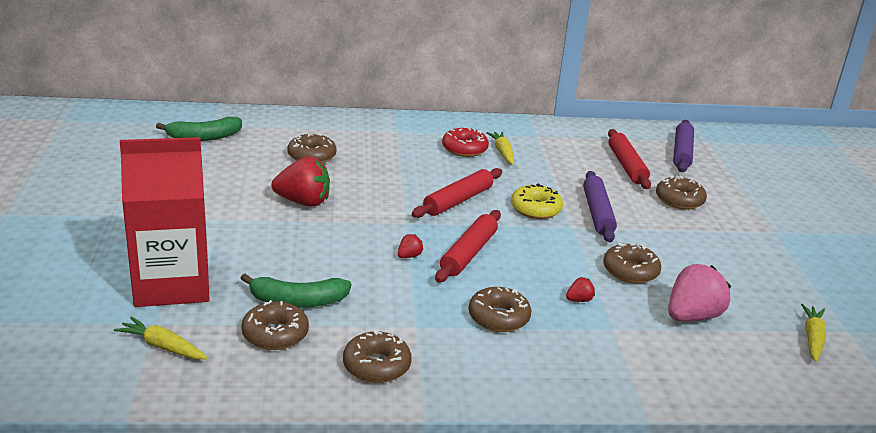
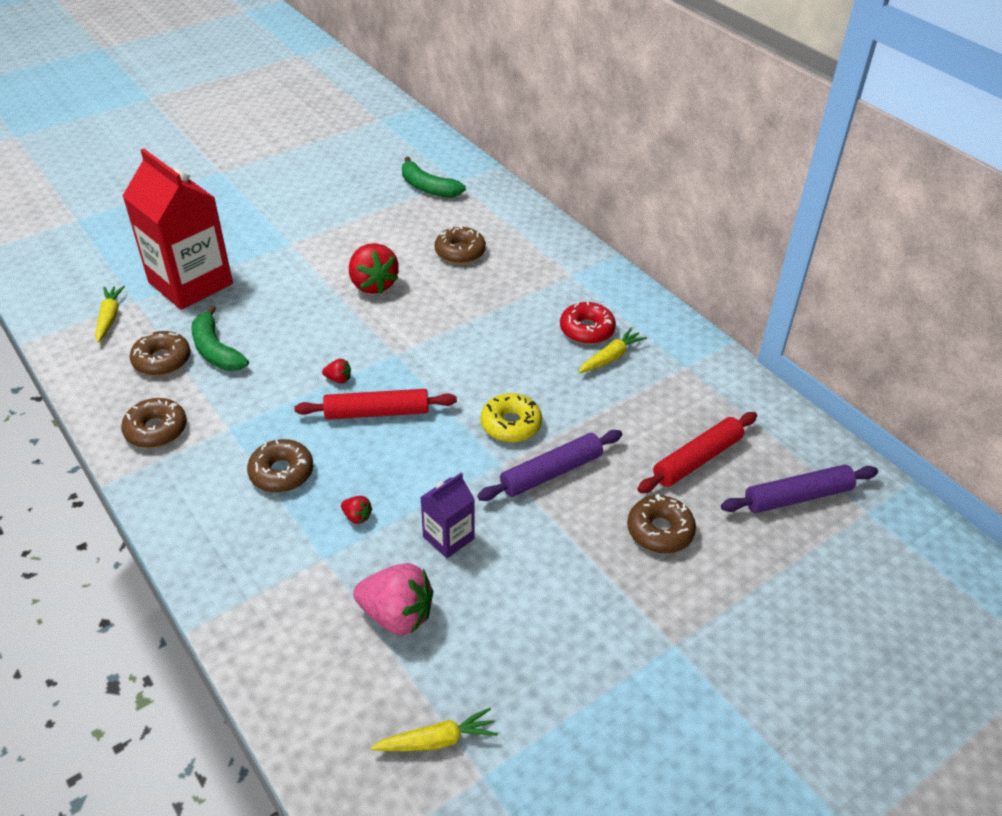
camera: 60 degrees right, 15 degrees up
(458, 201) = (471, 367): red rolling pin -> none
(630, 271) = (448, 537): brown donut -> purple carton

